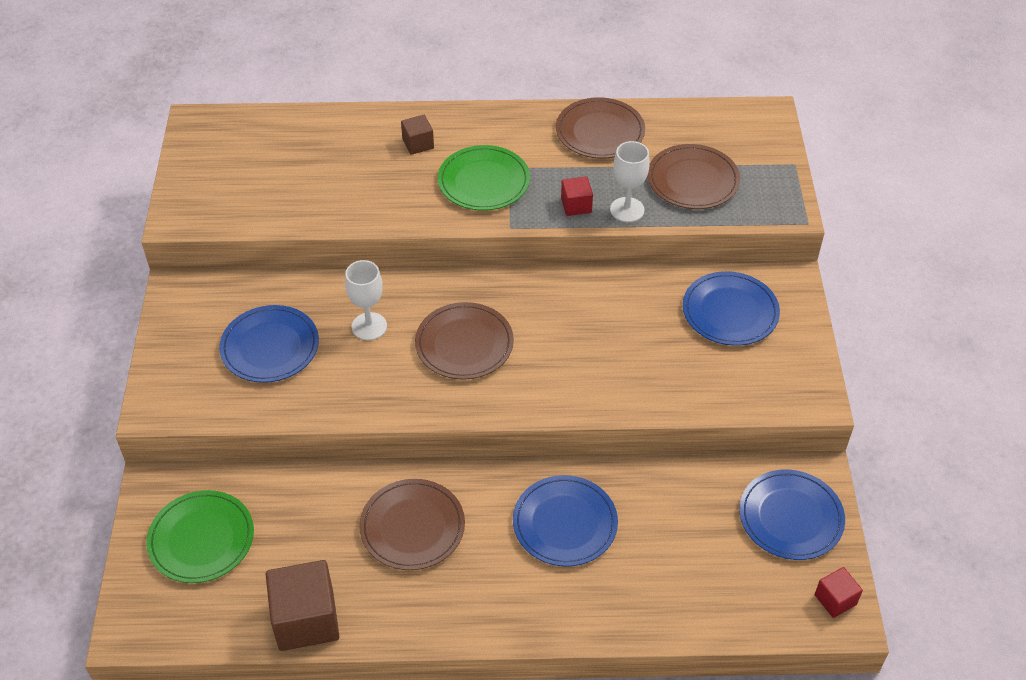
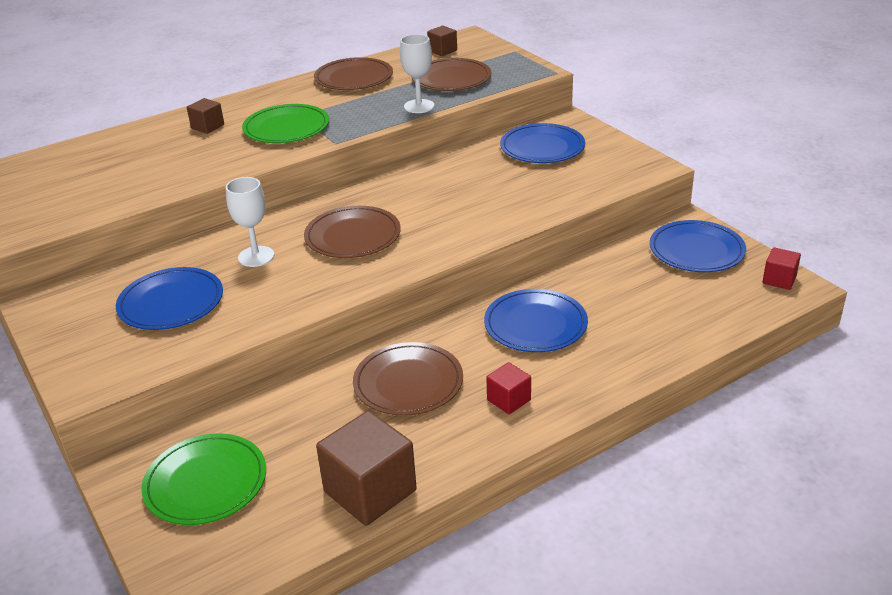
camera: 30 degrees left, 15 degrees down
(576, 205) = (376, 116): red cube -> red cube (509, 400)
(721, 127) = (442, 51): none -> brown cube

